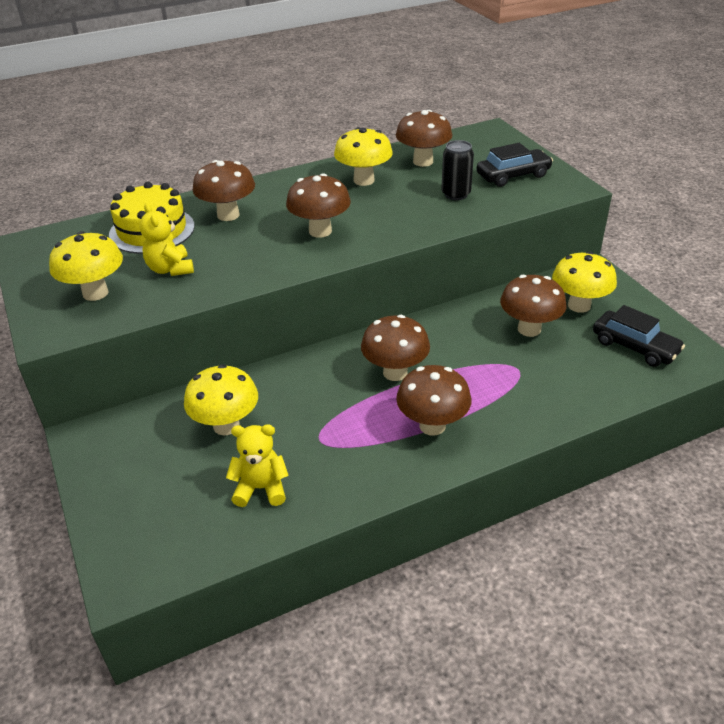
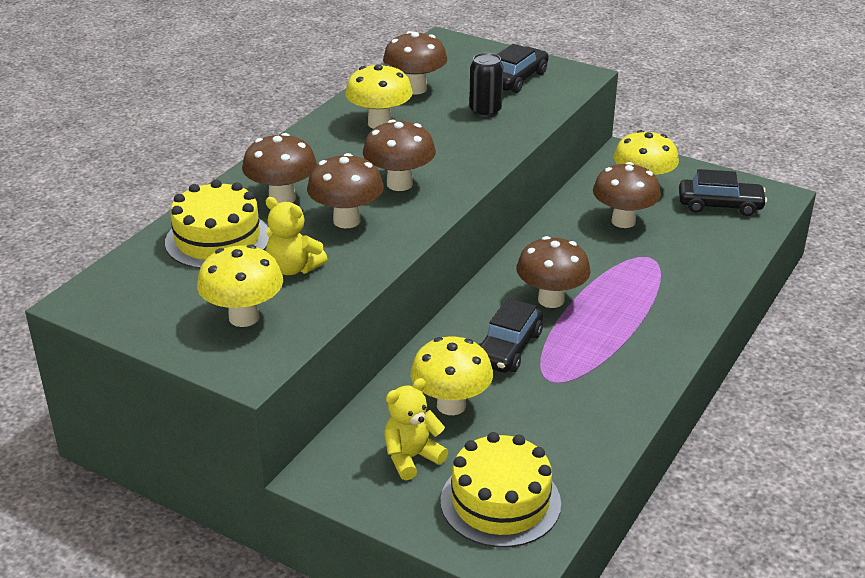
camera: 35 degrees left, 5 degrees down
(170, 523) = (500, 502): none -> yellow cake
(261, 488) = (546, 439): yellow teddy bear -> yellow teddy bear (411, 457)
(318, 398) = (508, 348): none -> black car
(432, 425) = (631, 329): brown mushroom -> brown mushroom (346, 220)

